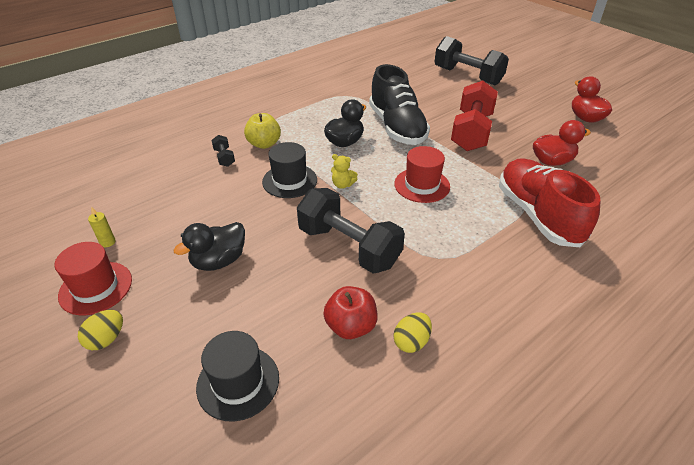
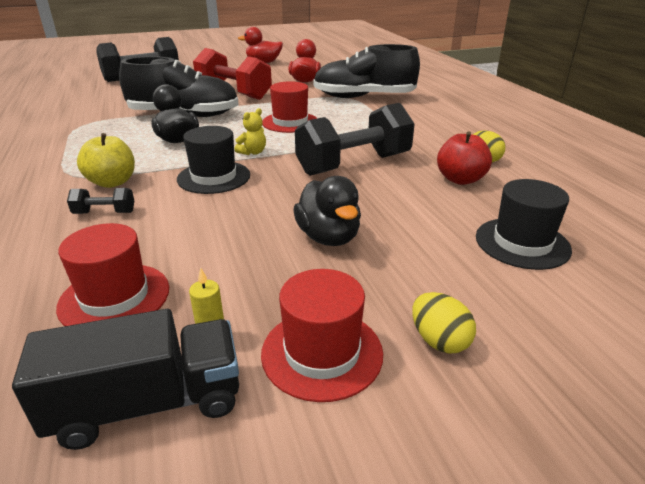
camera: 70 degrees left, 10 degrees down
(62, 238) = (148, 404): none -> black truck
(139, 197) = (114, 297): none -> red hat
(537, 215) = (364, 97): red shoe -> black shoe

